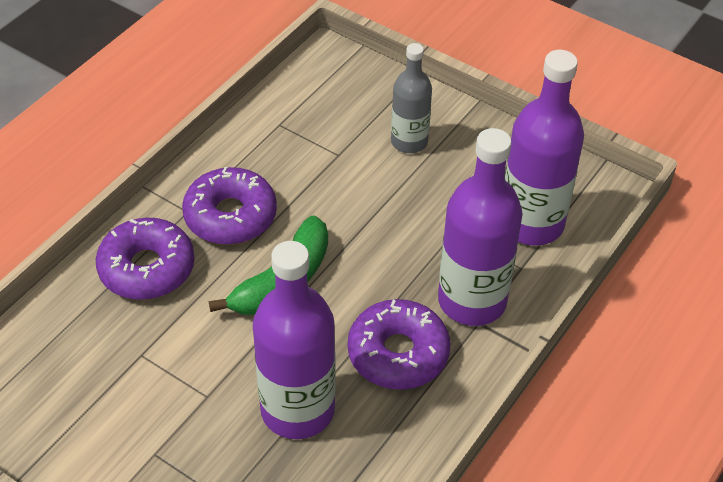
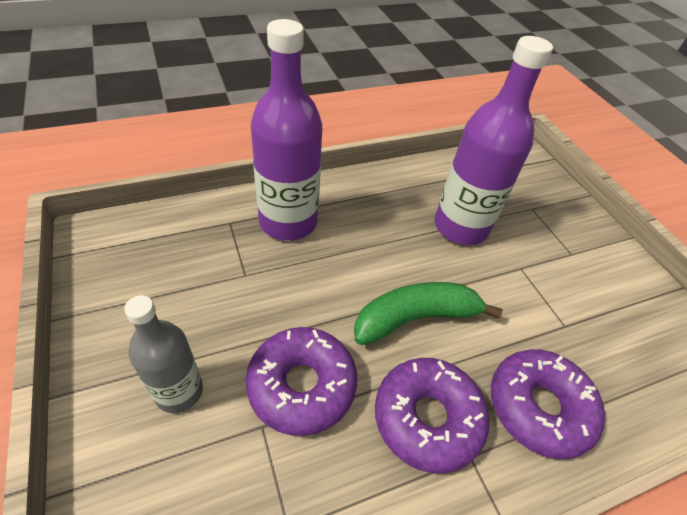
camera: 150 degrees left, 0 degrees up
(398, 353) = (369, 221): purple donut -> purple donut (301, 385)
(531, 223) = (182, 245): purple bottle -> none

